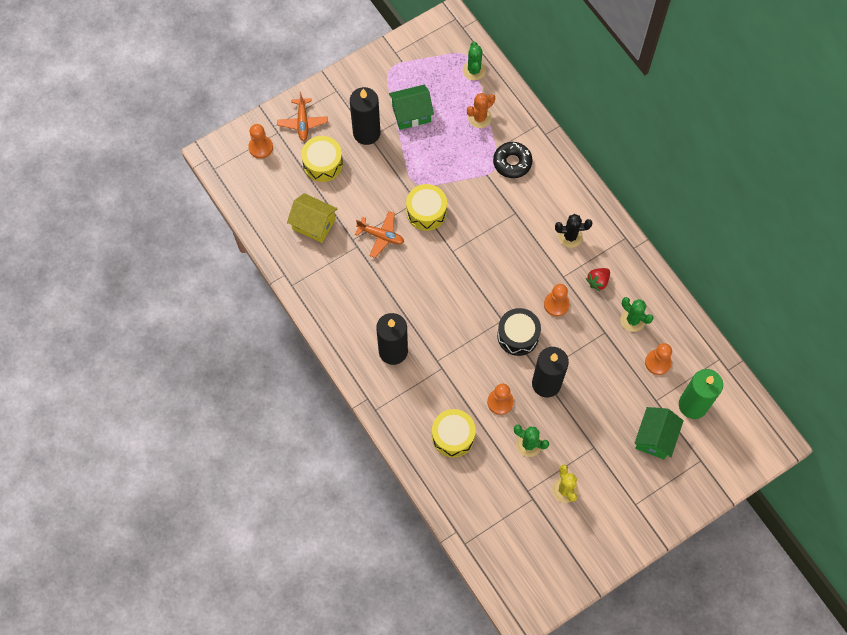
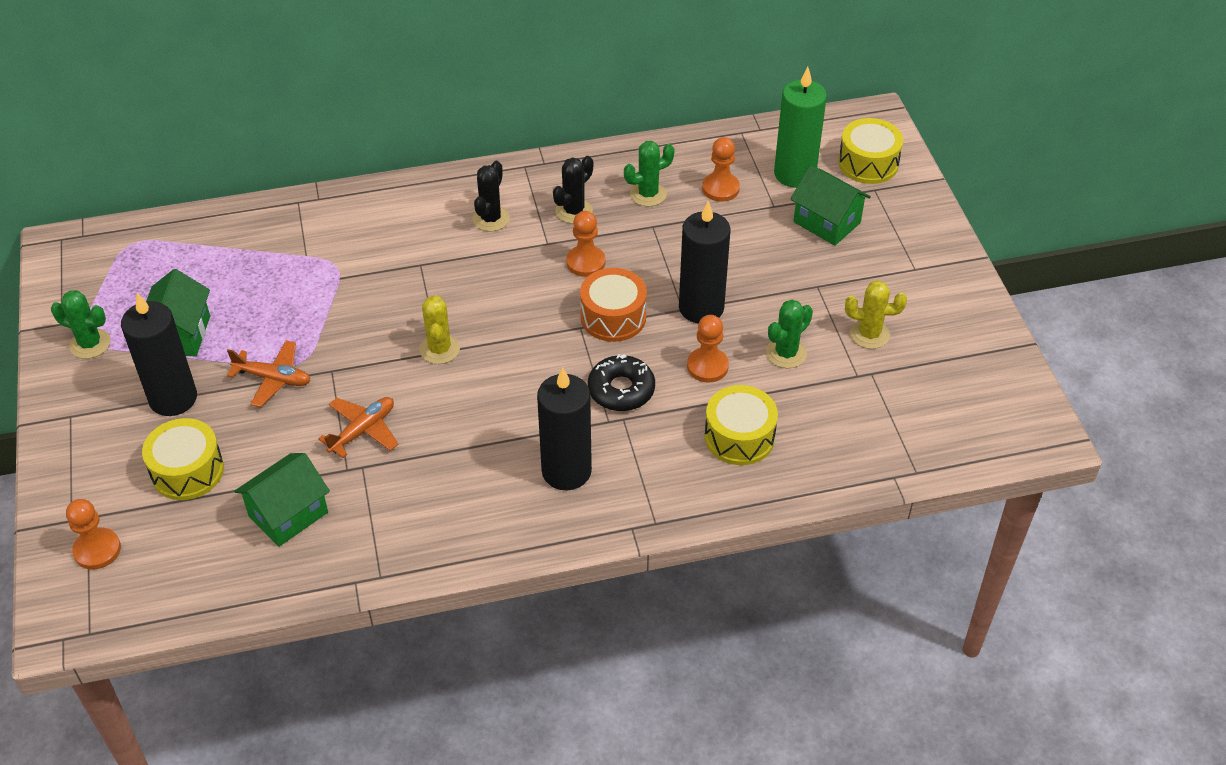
camera: 70 degrees left, 20 degrees down
(302, 122) = (94, 477): orange plane -> orange plane (273, 379)
(314, 224) = (288, 514): yellow house -> green house
(426, 212) = (356, 364): yellow drum -> yellow drum (868, 163)
(454, 250) = (439, 349): none -> yellow cactus
(474, 70) = (162, 243): green cactus -> green cactus (90, 344)
(479, 118) = (243, 259): orange cactus -> none
(512, 162) = (339, 245): black donut -> black donut (621, 390)
(518, 335) = (613, 317): black drum -> orange drum
(598, 281) = (574, 211): red strawberry -> black cactus

